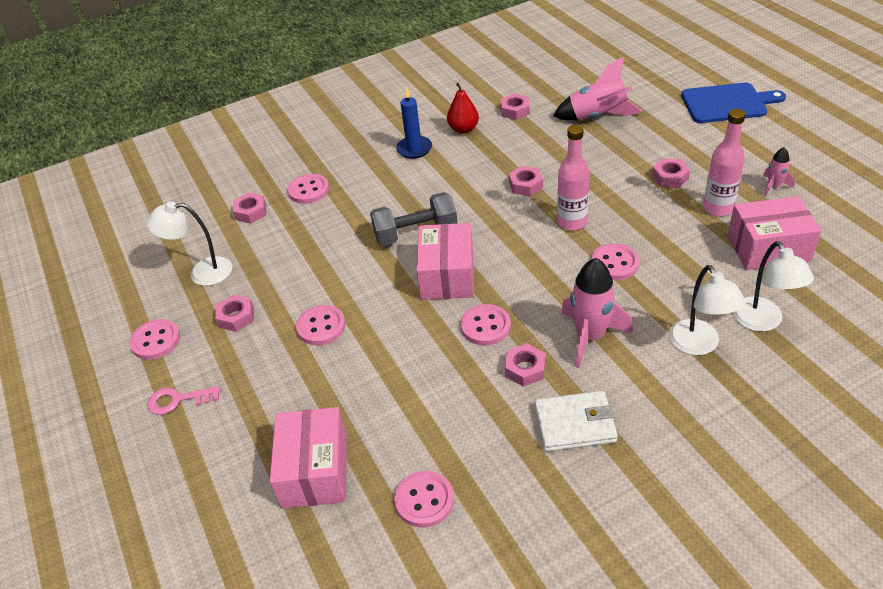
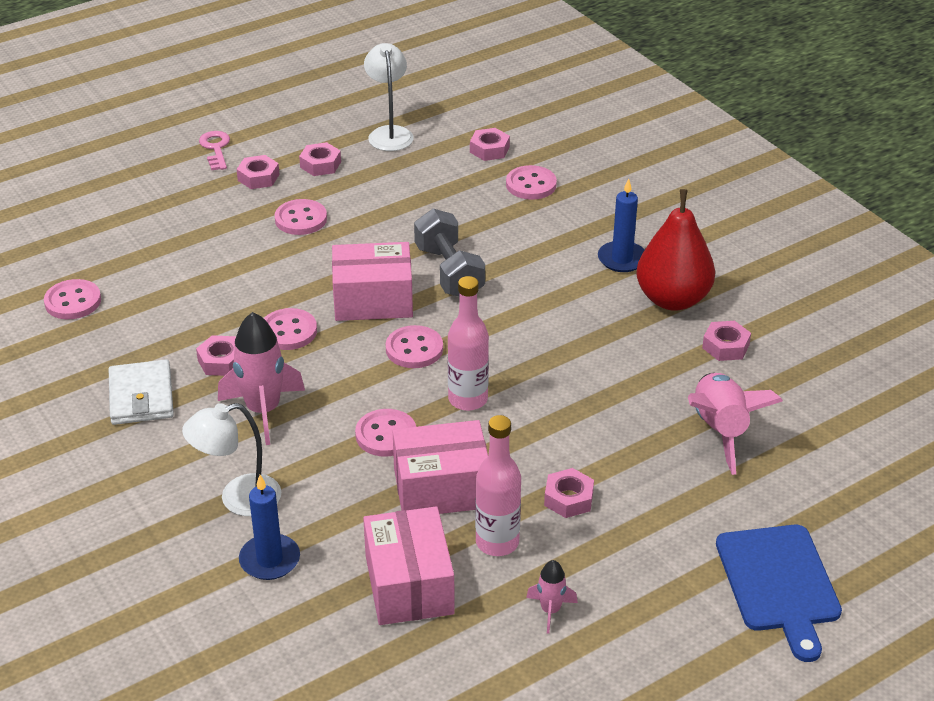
camera: 80 degrees right, 5 degrees down
(156, 341) = (293, 123): pink button -> pink button (414, 349)
(315, 471) = (119, 236): pink box -> pink box (441, 488)
(463, 129) = (672, 299): red pear -> red pear, size x1.70
(525, 185) = (546, 359): pink nut -> pink nut (258, 177)
(762, 322) = (269, 560): white lamp -> blue candle

